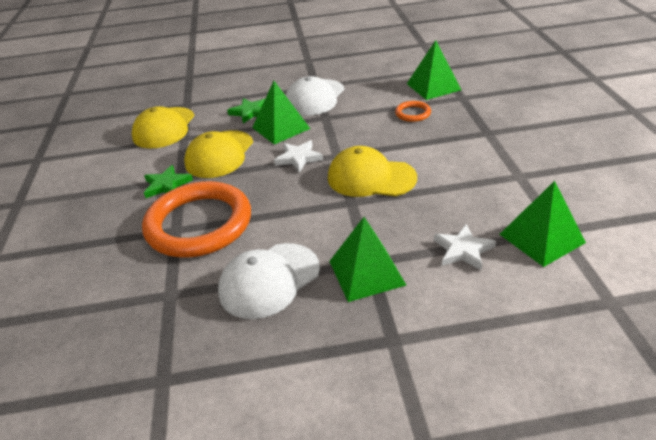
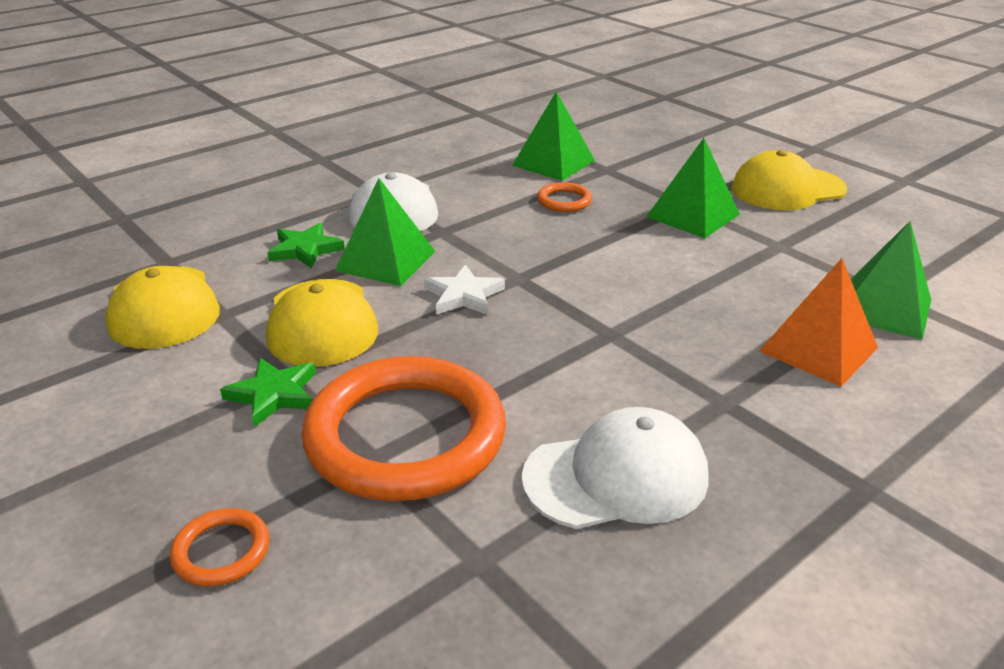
camera: 35 degrees left, 5 degrees down
(84, 249) = (221, 551): none -> orange ring
(269, 280) = (616, 477): white cap -> white cap turned 120 degrees counterclockwise
(366, 273) = (737, 417): green pyramid -> green pyramid (693, 215)
(371, 178) = (601, 294): yellow cap -> yellow cap (787, 189)
(463, 250) = (818, 349): white star -> orange pyramid

